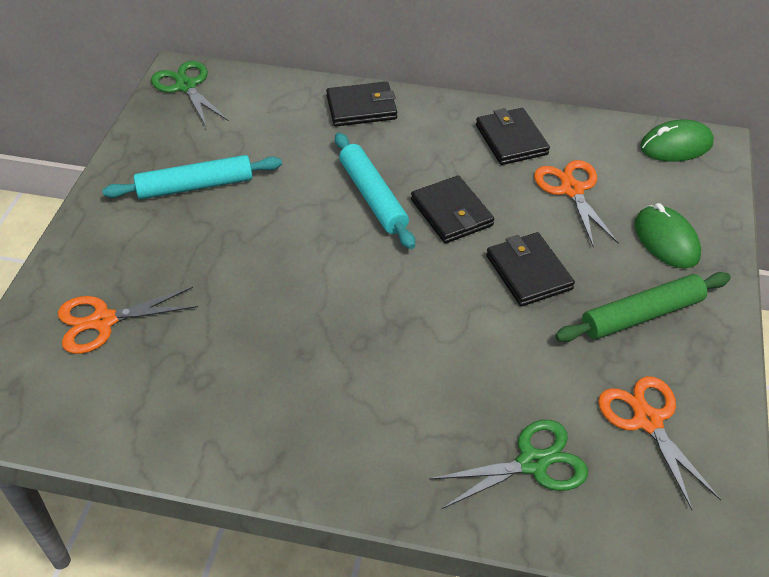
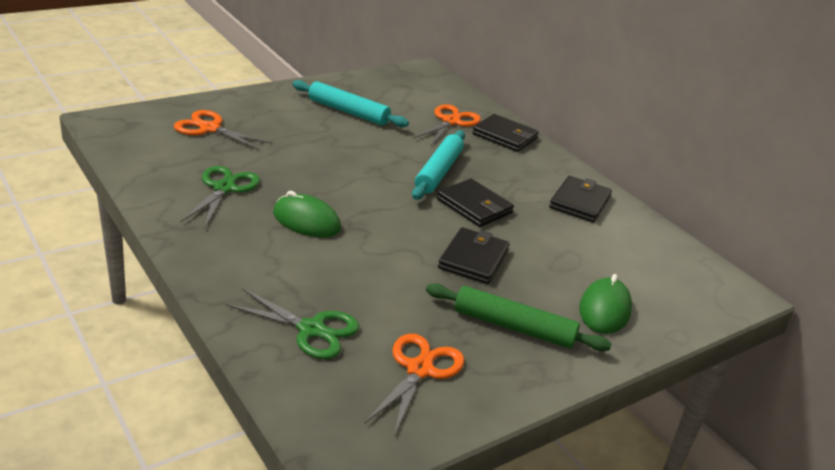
camera: 40 degrees right, 15 degrees down
(186, 86) = (418, 75): green scissors -> green scissors (224, 188)
(451, 213) = (474, 206): black wallet -> black wallet turned 60 degrees counterclockwise
(571, 190) = (578, 246): orange scissors -> orange scissors (451, 121)
(676, 145) = (707, 276): green mouse -> green mouse (306, 221)

